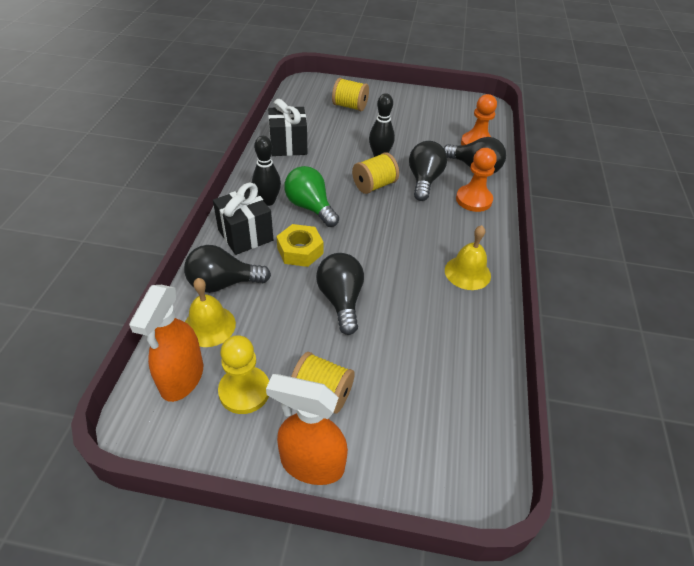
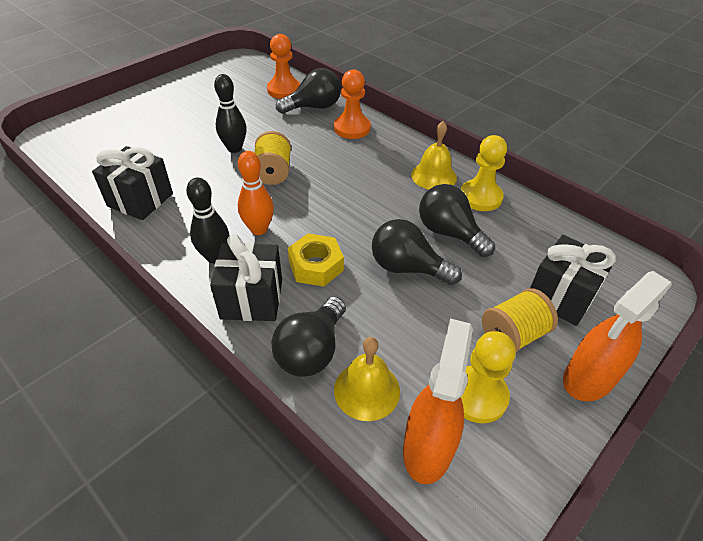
camera: 55 degrees left, 0 degrees up
(182, 378) = (428, 448): orange spray bottle -> orange spray bottle turned 120 degrees counterclockwise
(310, 207) = (259, 229): green light bulb -> orange bowling pin
(350, 106) = (133, 129): yellow spool -> none
(395, 415) = (561, 296): none -> black gift
(424, 180) = (299, 141): black light bulb -> black light bulb (449, 233)
(472, 314) = (480, 197): none -> yellow pawn

